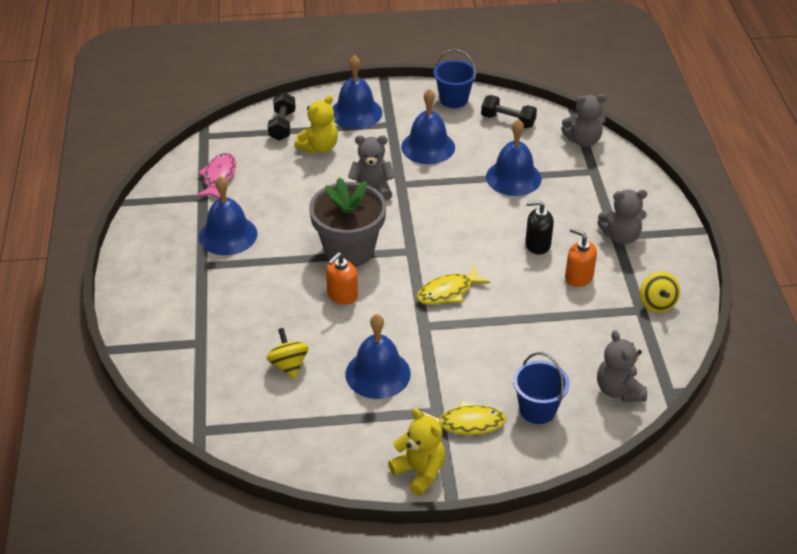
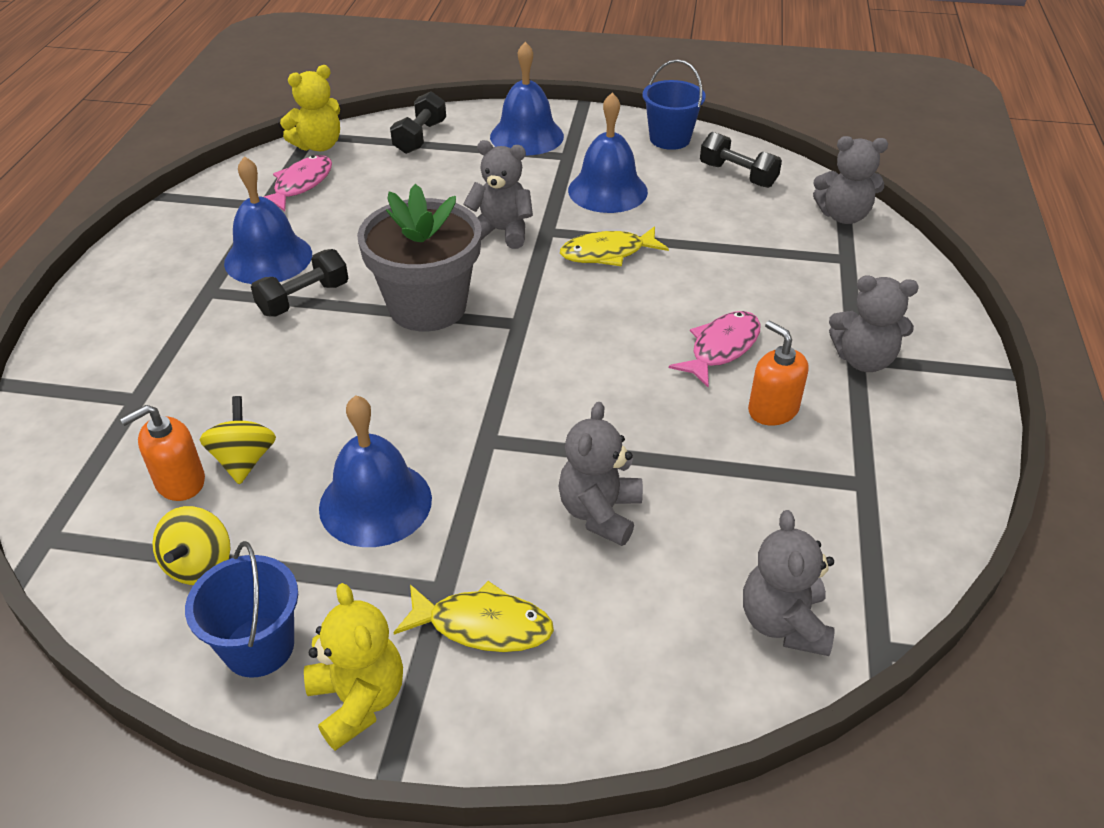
camera: 15 degrees right, 0 degrees up
(267, 259) = (304, 299): none -> black dumbbell
(319, 147) = (455, 169): yellow teddy bear -> yellow teddy bear (318, 145)
(342, 295) = (383, 369): orange soap dispenser -> orange soap dispenser (180, 482)
(448, 292) = (549, 394): yellow fish -> yellow fish (607, 253)
(504, 354) = (600, 513): none -> grey teddy bear
(513, 177) = (718, 248): blue bell -> none
(537, 244) = (721, 348): black soap dispenser -> pink fish
(537, 409) = (620, 627): blue bucket -> blue bucket (259, 647)
(657, 303) = (898, 479): yellow spinning top -> yellow spinning top (199, 565)

